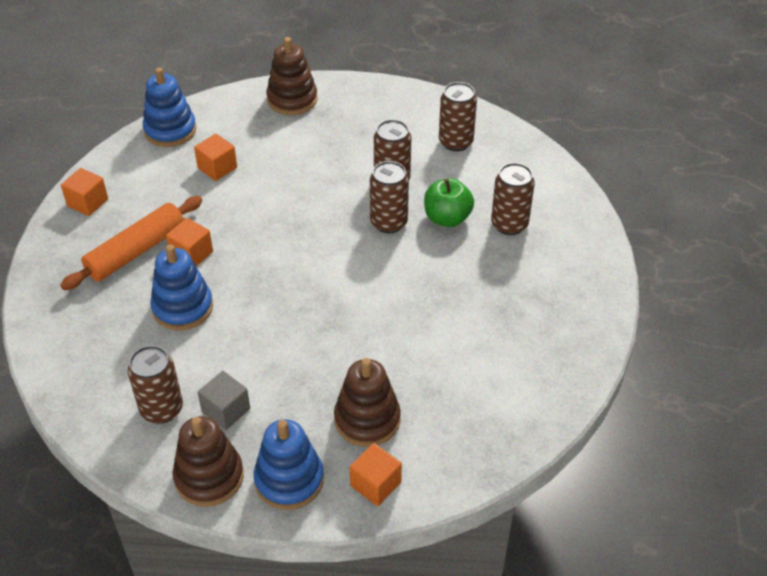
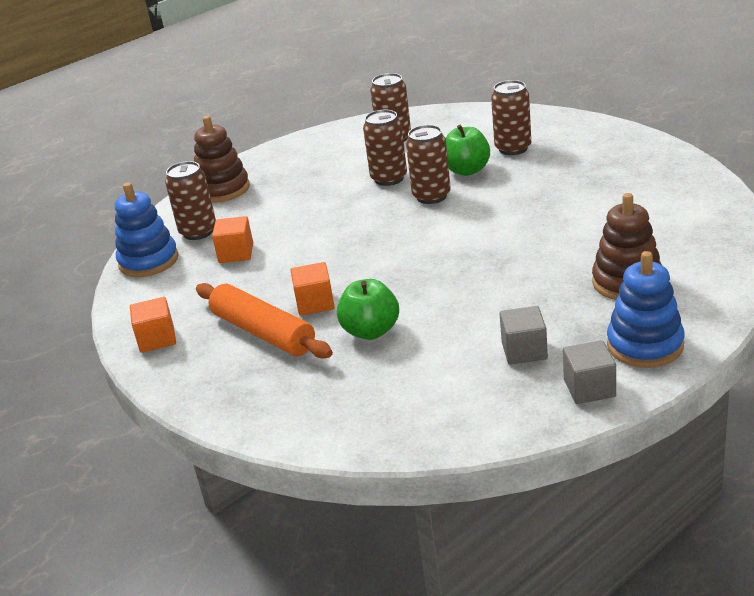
camera: 40 degrees left, 15 degrees down
(136, 251) = (263, 332): orange rolling pin -> orange rolling pin turned 45 degrees counterclockwise
(161, 409) = (475, 387): brown can -> brown can (198, 232)
(182, 307) = (371, 331): blue stacking toy -> green apple
(209, 477) = (589, 388): brown stacking toy -> grey cube
(375, 484) = (701, 303): orange cube -> none

